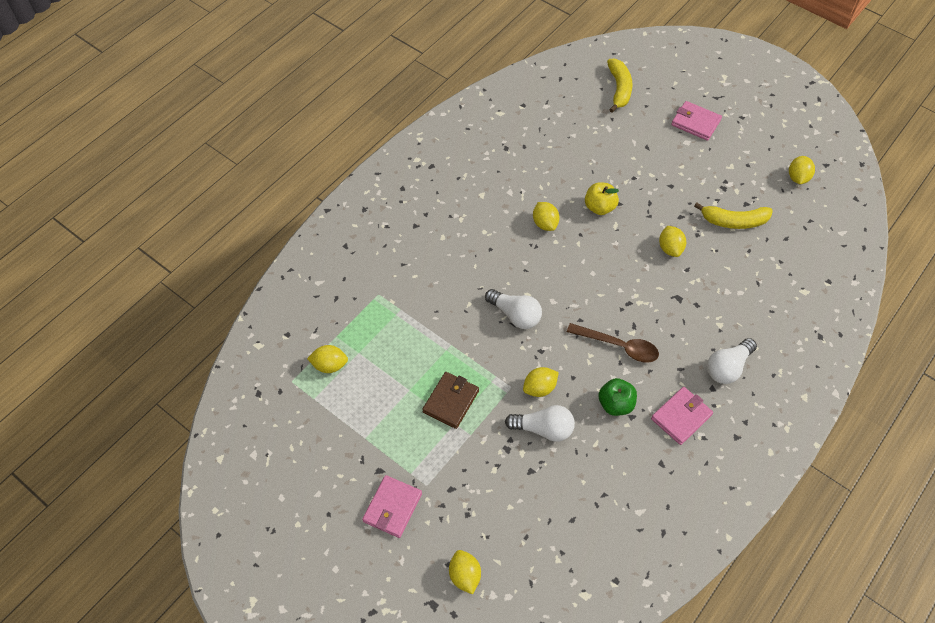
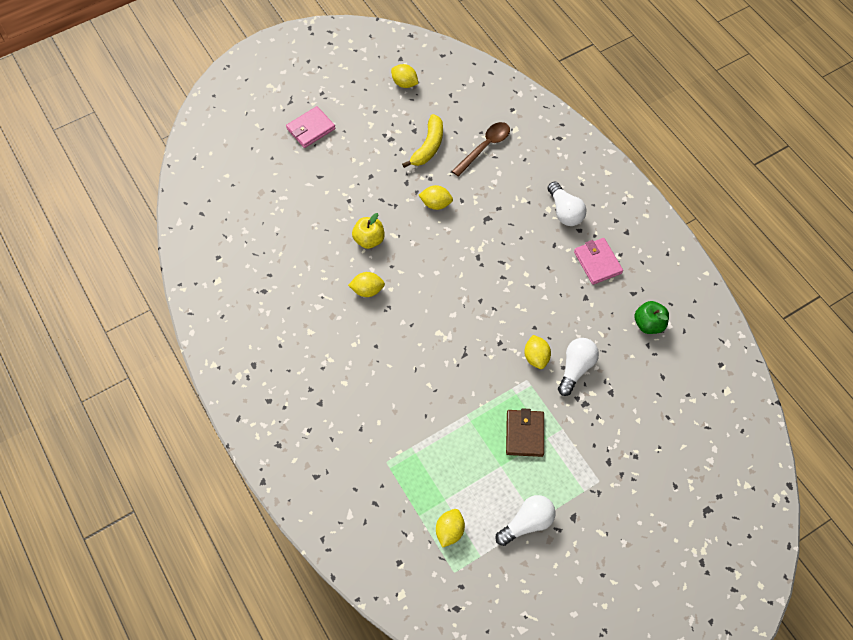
camera: 70 degrees left, 5 degrees up
(392, 507) = (612, 516): pink wallet -> none
(451, 401) = (524, 434): brown wallet -> brown wallet turned 45 degrees clockwise
(465, 575) = (689, 476): yellow lemon -> none
(515, 315) = (456, 350): white light bulb -> white light bulb (527, 523)
(615, 404) = (570, 305): green apple -> green apple (648, 324)
(618, 346) = (517, 281): brown spoon -> brown spoon (485, 147)
(619, 89) = (241, 171): yellow banana -> none

